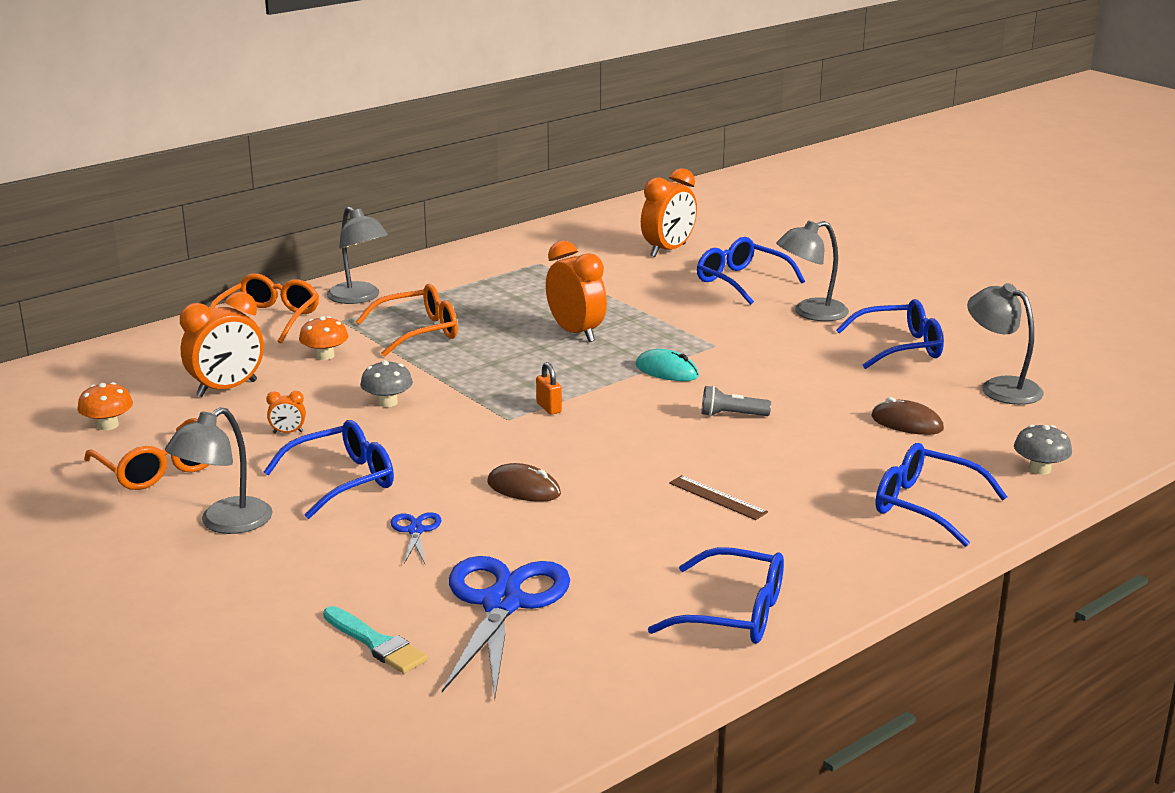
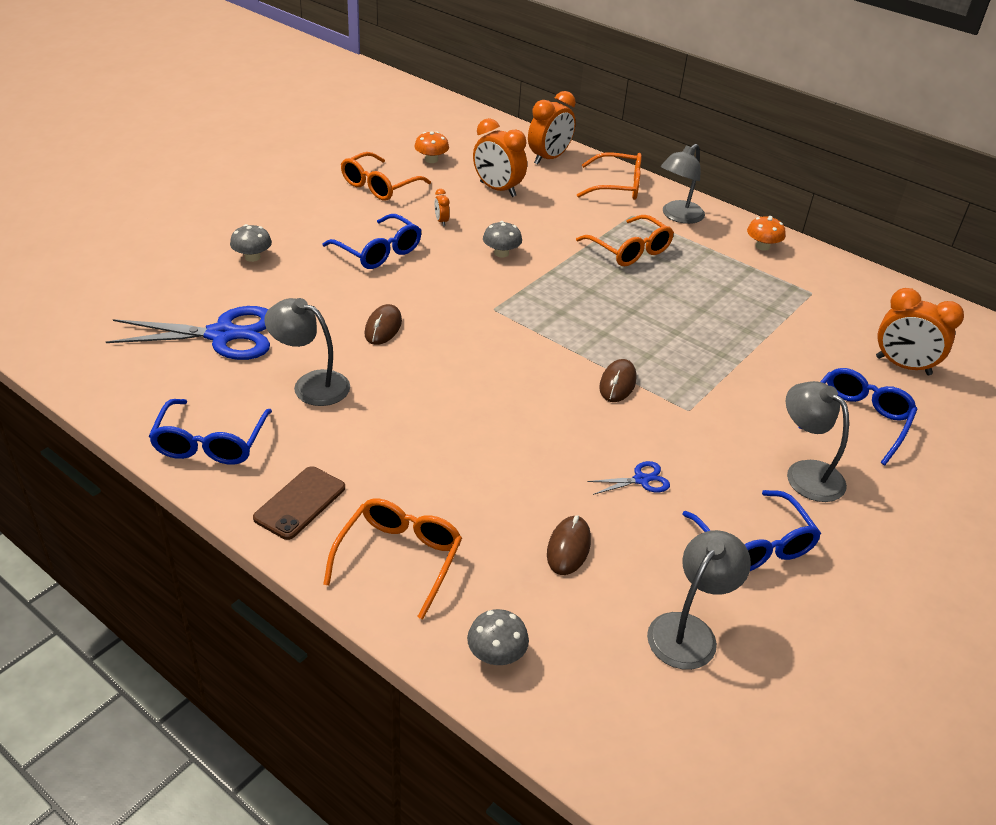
camera: 75 degrees right, 15 degrees up
(225, 523) = (314, 219): grey lamp -> grey lamp (311, 384)
(307, 577) = (252, 257): none -> grey mushroom
(325, 356) = (567, 217): orange mushroom -> orange mushroom (762, 246)
(376, 643) = (175, 292): turquoise brush -> none
(415, 530) = (315, 289): blue scissors -> blue scissors (641, 480)
(549, 408) = (520, 326): orange padlock -> none
(576, 333) = (670, 326): orange clock -> orange clock (549, 158)
(667, 371) = (617, 383): turquoise mouse -> brown mouse
(717, 497) = (389, 426): brown ruler -> none
(731, 415) = (543, 427): grey flashlight -> none
(843, 557) = (300, 503): none -> brown phone
(925, 505) = (399, 558): blue glasses -> orange glasses

